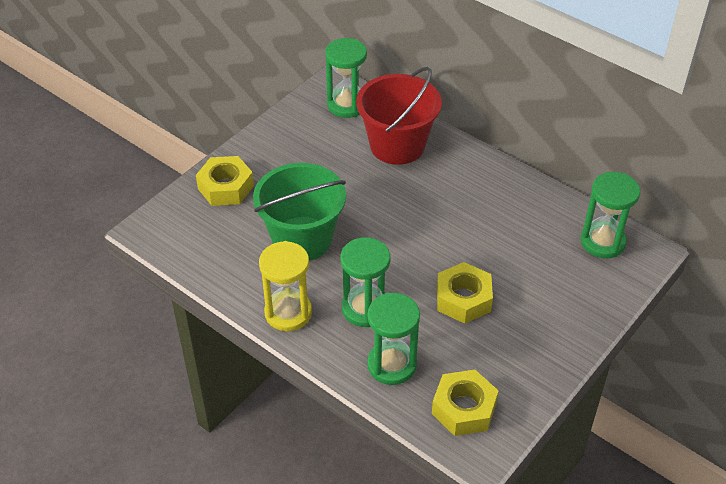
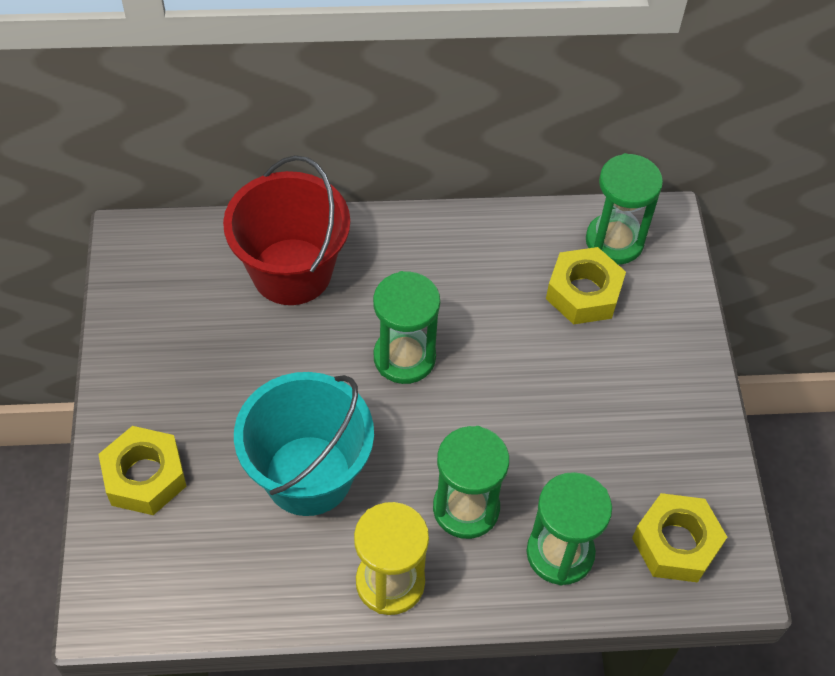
camera: 45 degrees left, 10 degrees up
(302, 239) = (308, 475): green bucket -> turquoise bucket
(346, 105) = (177, 257): green hourglass -> green hourglass (404, 357)
(463, 299) = (551, 414): yellow nut -> yellow nut (583, 293)

